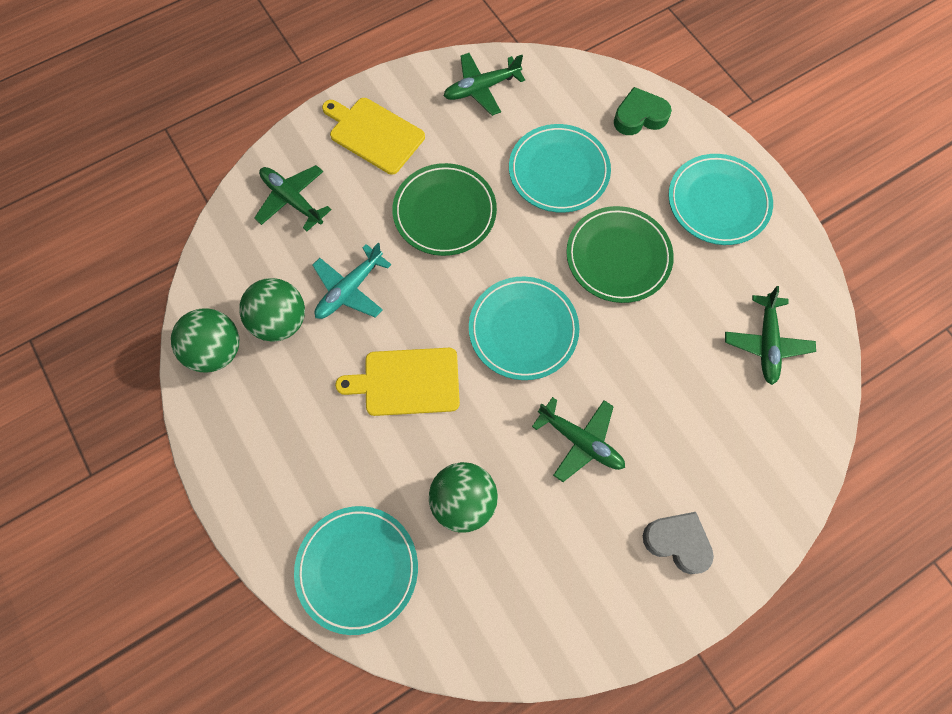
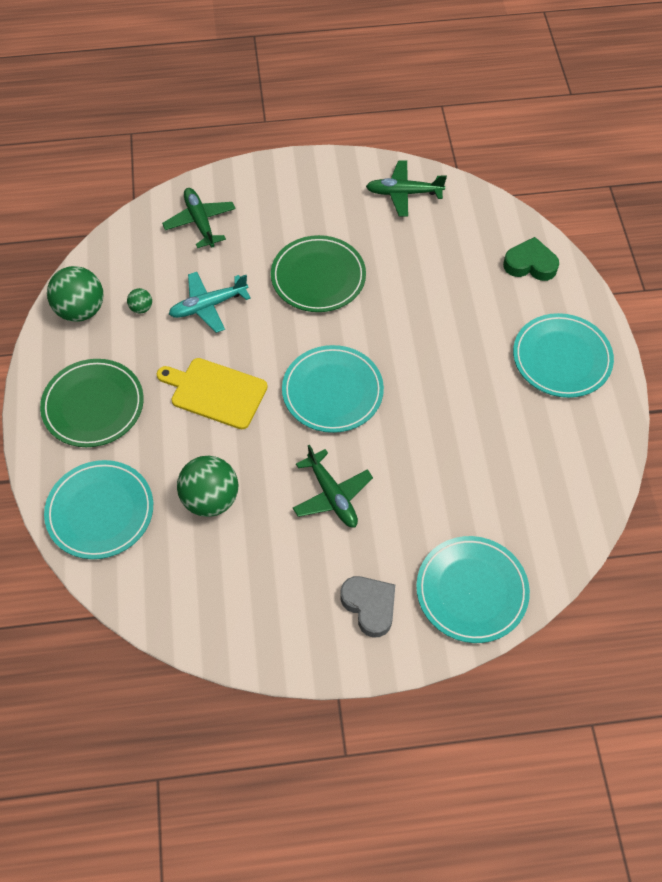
camera: 25 degrees right, 10 degrees down
(280, 321) = (141, 308): green ball -> green ball, size x0.46
(374, 134) = (293, 196): yellow cutting board -> none
(558, 171) = (433, 281): turquoise plate -> turquoise plate (471, 591)
(618, 257) = (446, 367): green plate -> green plate (93, 405)
(766, 343) = (539, 487): green plane -> none

